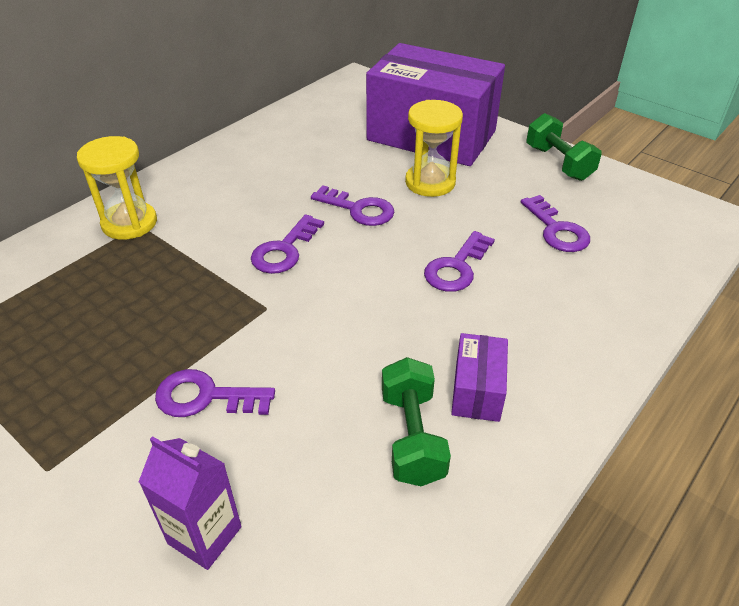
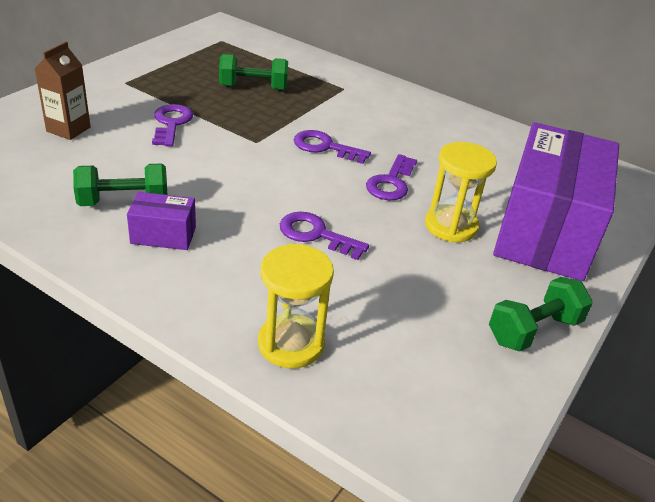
camera: 80 degrees right, 5 degrees down
(114, 308) = (253, 88): none -> green dumbbell
(129, 223) = (344, 84): yellow hourglass -> yellow hourglass (291, 344)
(205, 535) = (68, 129): purple carton -> brown carton
(557, 230) = (391, 310): purple key -> none

